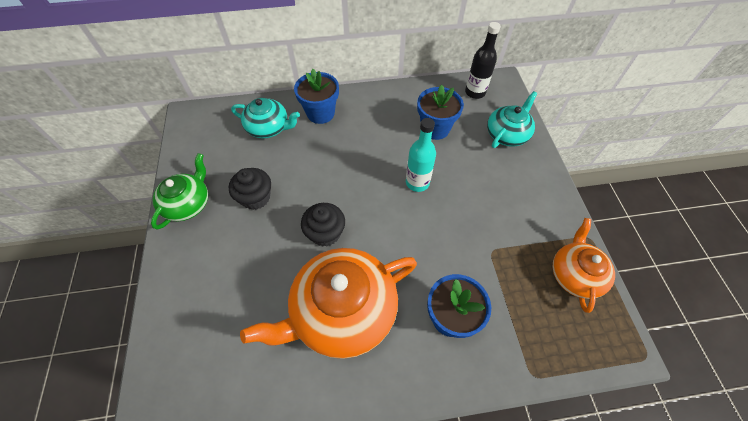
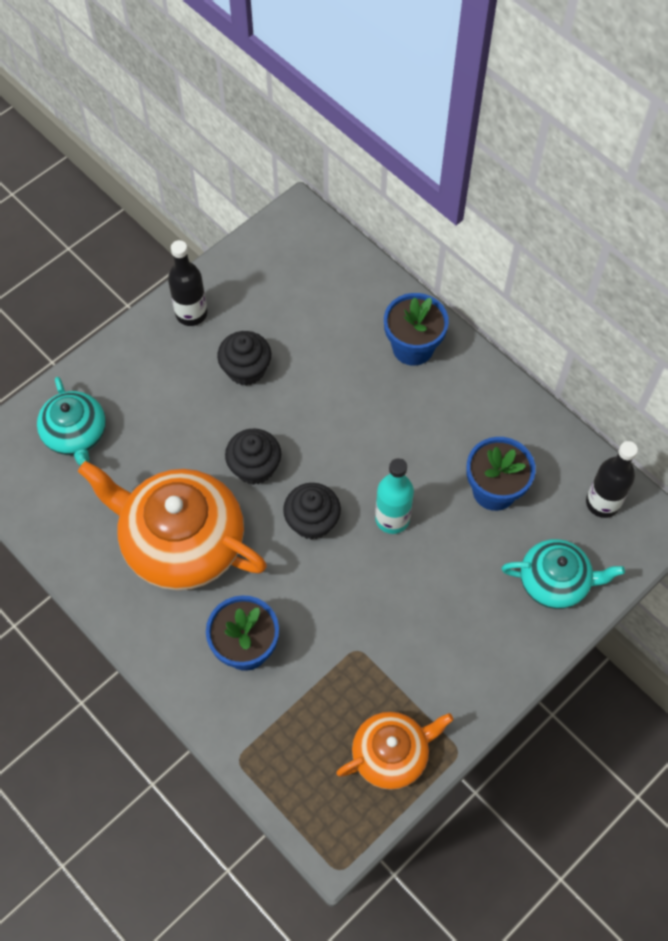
camera: 55 degrees right, 5 degrees up
(188, 204) = (191, 314): green teapot -> black bottle
(269, 128) = (346, 310): turquoise teapot -> turquoise teapot (76, 434)
(387, 224) = (312, 521): none -> black cupcake

